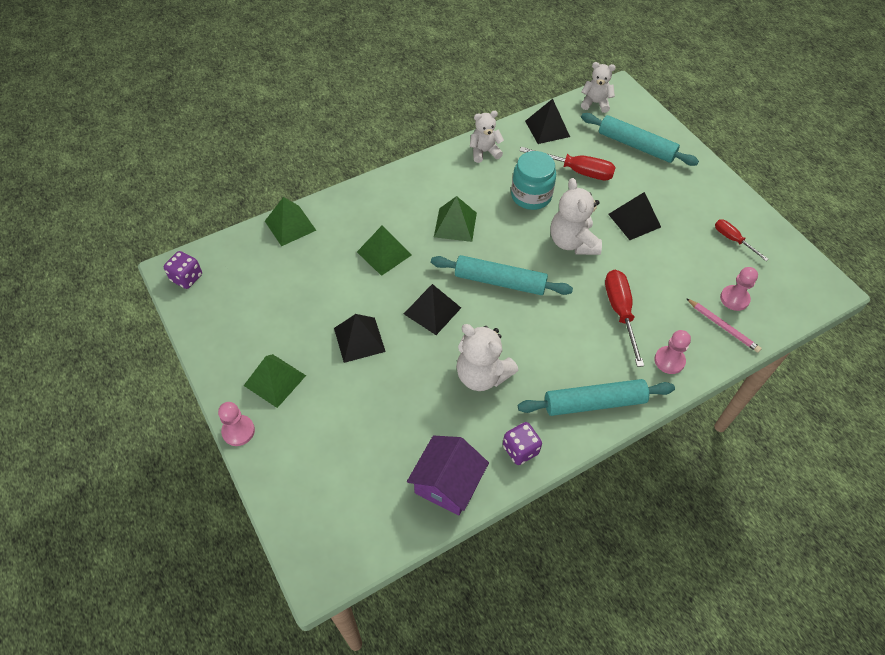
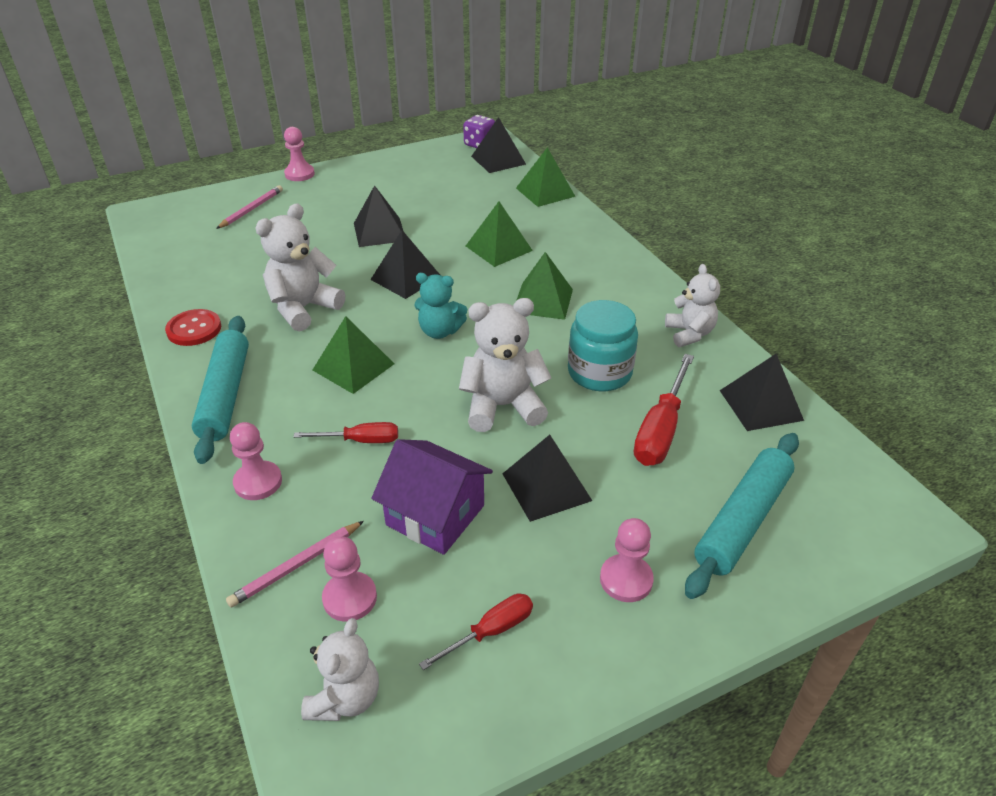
camera: 95 degrees right, 15 degrees down
(223, 261) = (498, 160): none -> black pyramid
(275, 380) = (346, 189): green pyramid -> green pyramid (353, 367)
(315, 459) = (251, 209): none -> pink pencil
(447, 484) = (183, 279): purple house -> purple house (435, 515)
(500, 282) = (440, 331): turquoise rolling pin -> turquoise teddy bear
(520, 450) = (194, 329): purple dice -> red button
(595, 103) = (853, 477): white teddy bear -> white teddy bear (345, 698)
(620, 312) = (360, 440): red screwdriver -> red screwdriver, size x0.61
(686, 190) = (626, 579): none -> pink pawn

